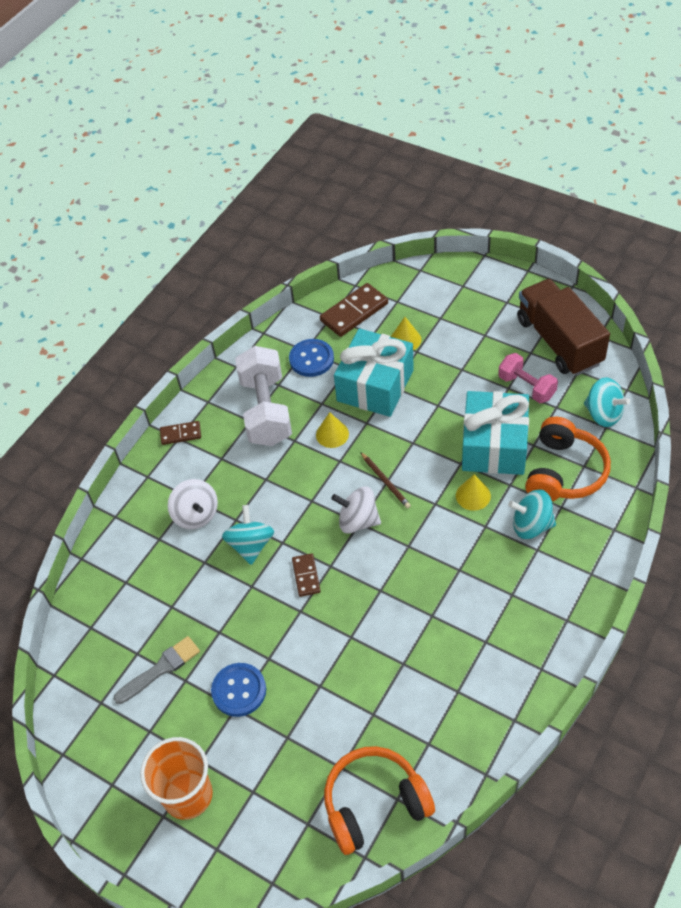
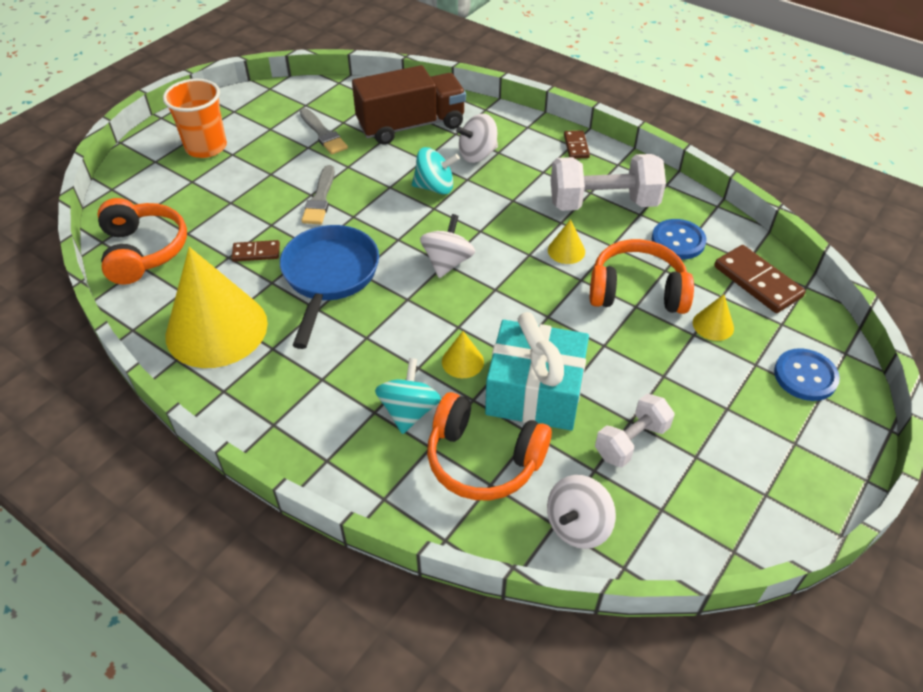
camera: 90 degrees right, 5 degrees down
(239, 690) = (286, 176): blue button -> blue button (805, 376)
(275, 647) = (320, 199): none -> grey brush
(306, 576) = (390, 222): brown domino -> brown domino (256, 253)
(375, 385) = (637, 291): turquoise gift -> orange headphones
(385, 481) = (495, 288): brown pencil -> none
(390, 614) = (329, 277): none -> blue pan
(471, 695) = (216, 329): none -> yellow cone
(526, 387) = (631, 441): pink dumbbell -> white dumbbell
(559, 341) = (718, 495): brown truck -> brown truck (411, 125)
(603, 414) = (577, 525): turquoise spinning top -> white spinning top

